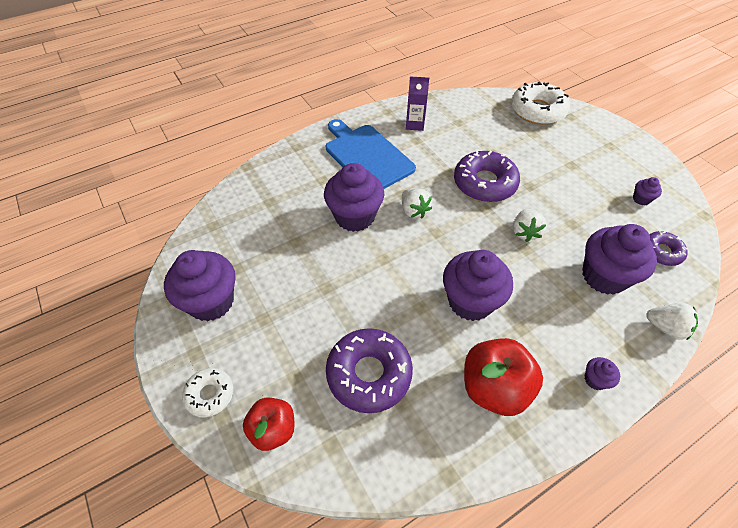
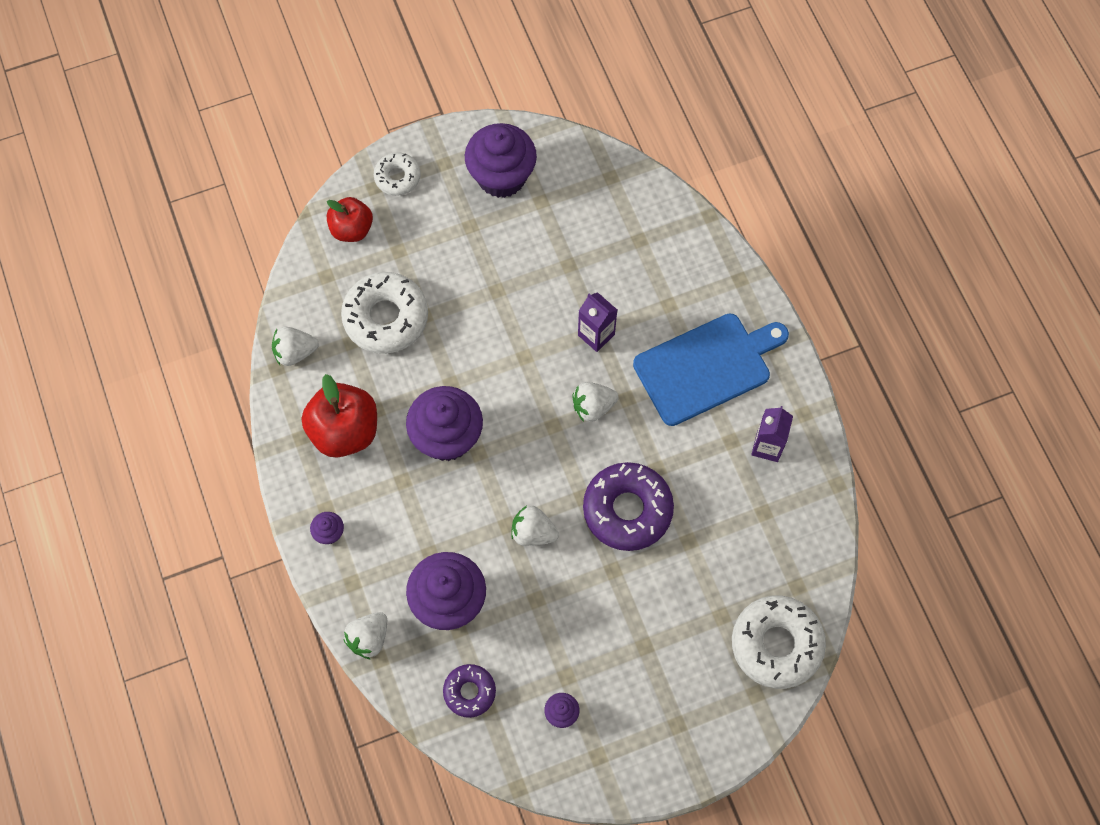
camera: 100 degrees right, 15 degrees up
(354, 216) = (596, 335): purple cupcake -> purple carton
(369, 374) = (386, 317): purple donut -> white donut
(426, 458) = (295, 352): none -> white strawberry

